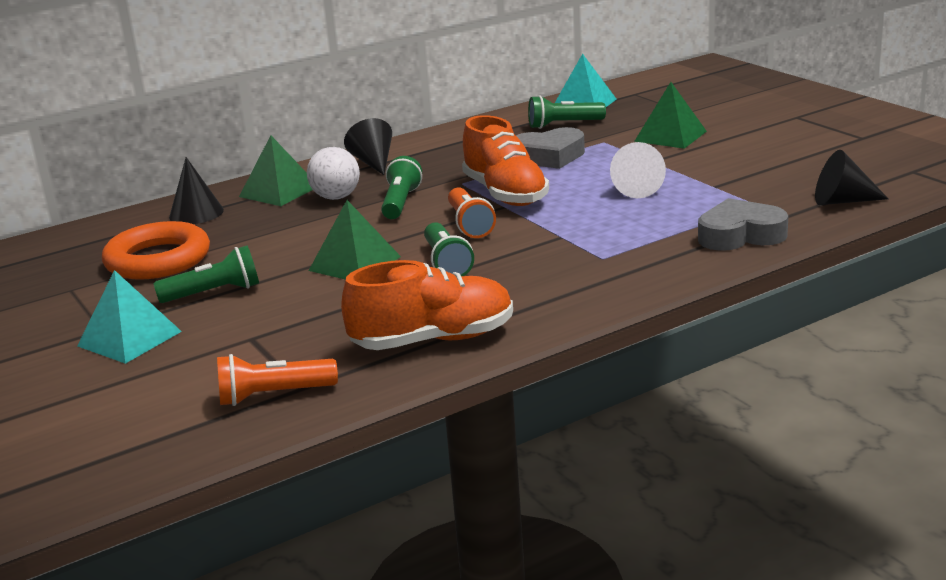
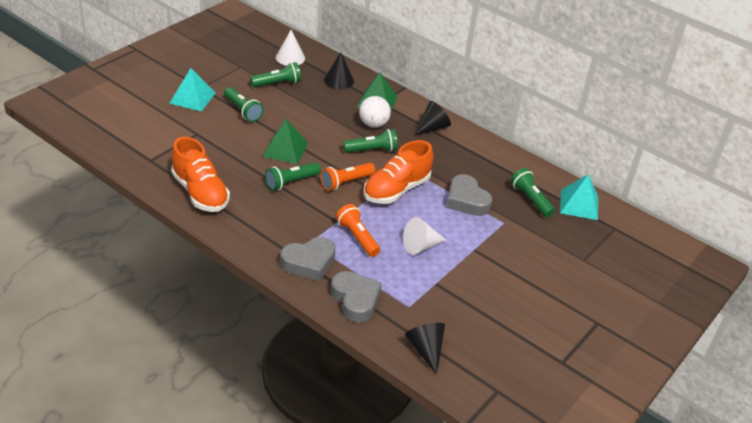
camera: 65 degrees right, 15 degrees up
(89, 246) = (290, 58): none -> white cone
(158, 260) = (278, 83): orange ring -> green flashlight
(273, 395) = (142, 153): orange flashlight -> orange flashlight (357, 237)
(651, 261) = (309, 263): none -> grey heart
(670, 136) = (526, 255): green pyramid -> none

